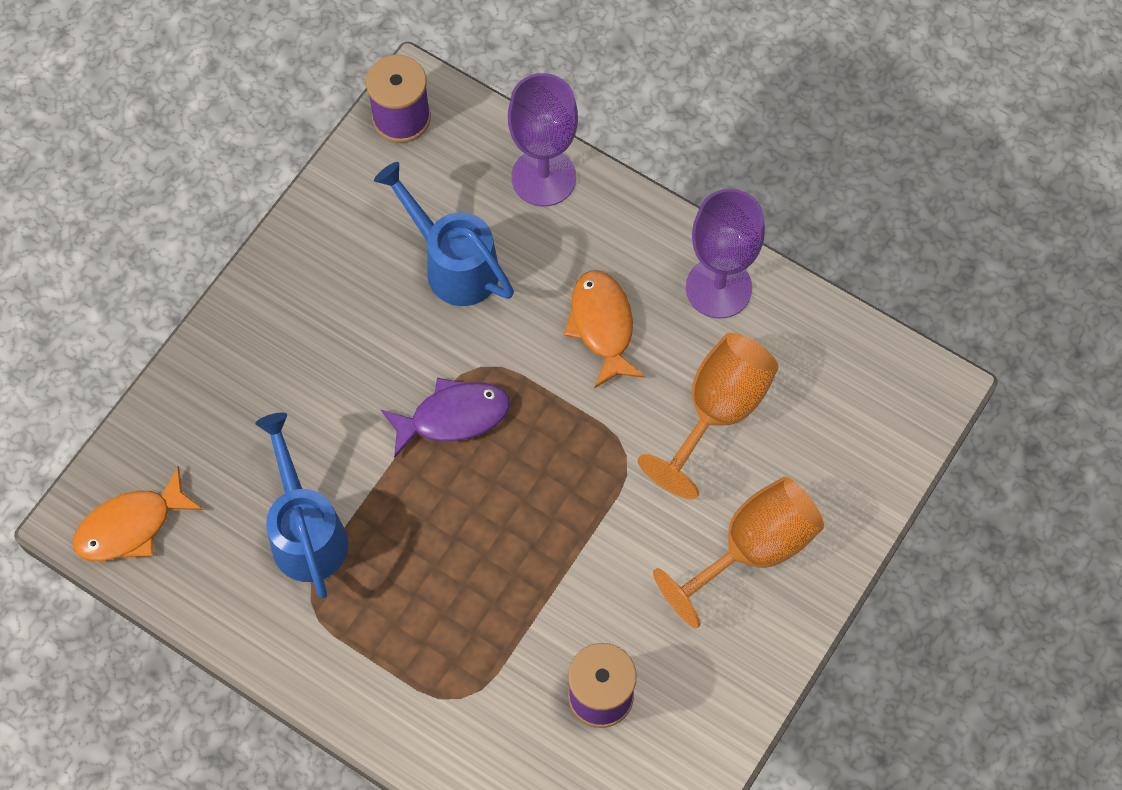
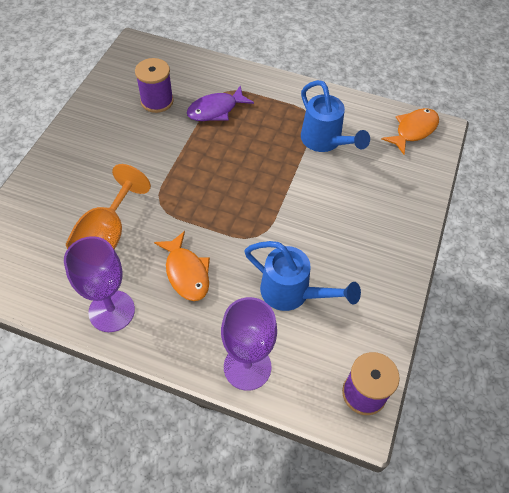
camera: 165 degrees right, 10 degrees down
(453, 417) = (265, 206): purple fish -> purple fish (216, 110)
(752, 549) = (83, 171): orange goblet -> none

